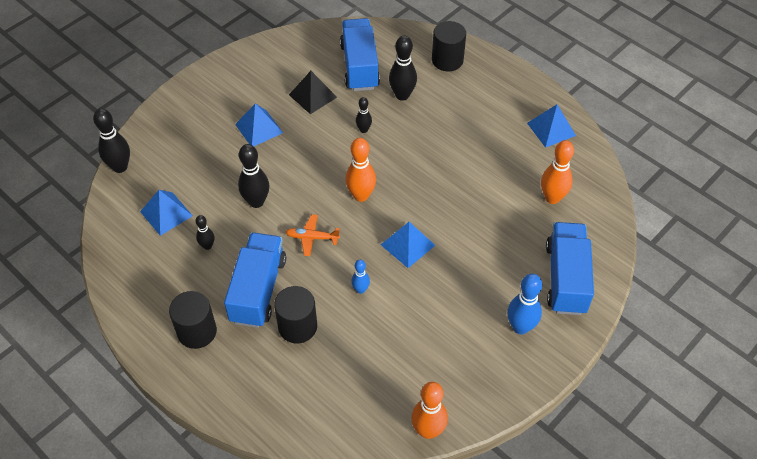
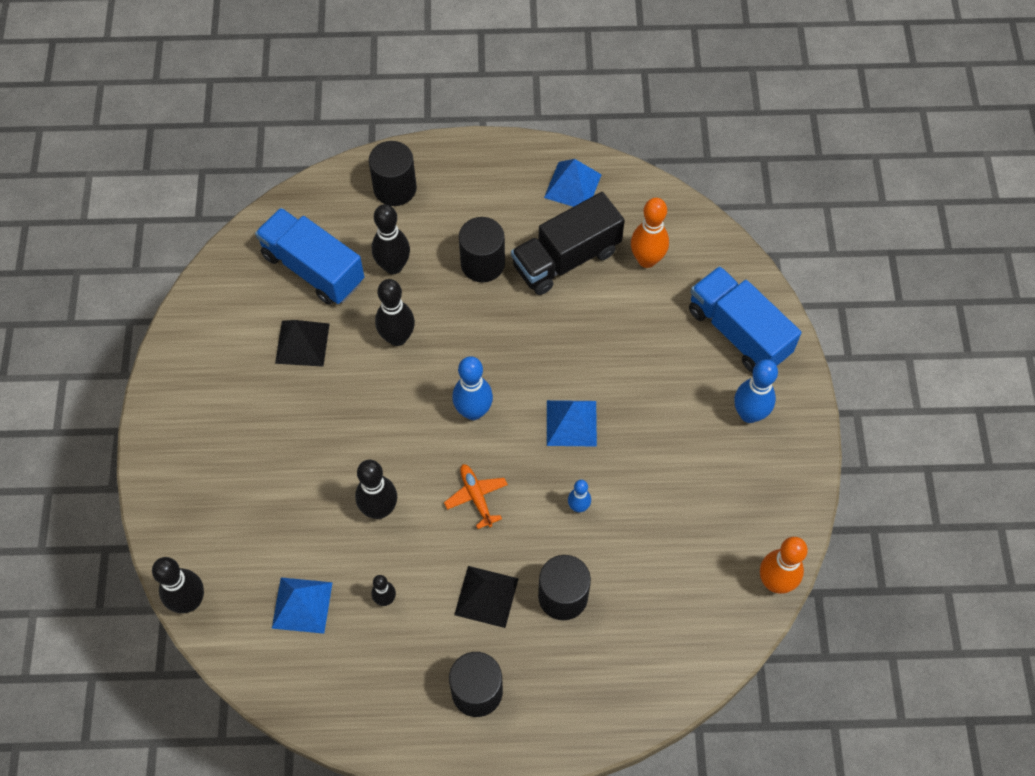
camera: 45 degrees left, 10 degrees up
(258, 290) = (486, 596): blue truck -> black pyramid
(259, 128) = (288, 428): blue pyramid -> none
(312, 238) = (476, 497): orange plane -> orange plane turned 105 degrees clockwise
(361, 195) = (473, 411): orange bowling pin -> blue bowling pin
(363, 130) = (397, 337): black bowling pin -> black bowling pin, size x1.76
(452, 129) = (482, 263): none -> black cylinder
(503, 162) = (566, 259): none -> black truck

